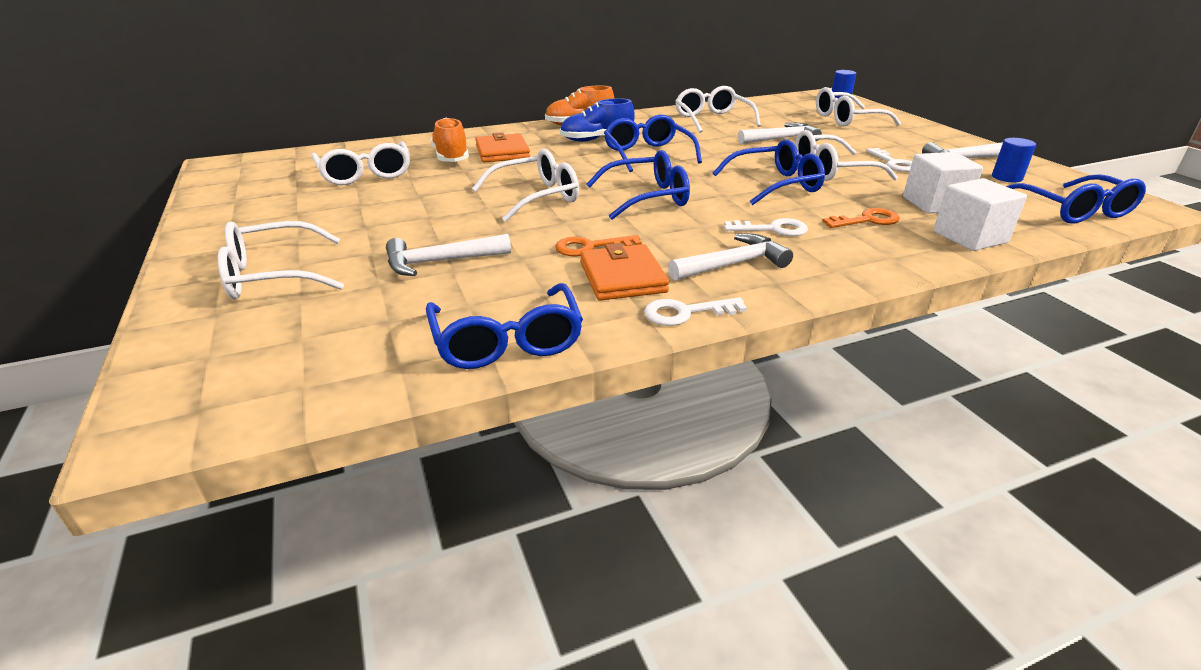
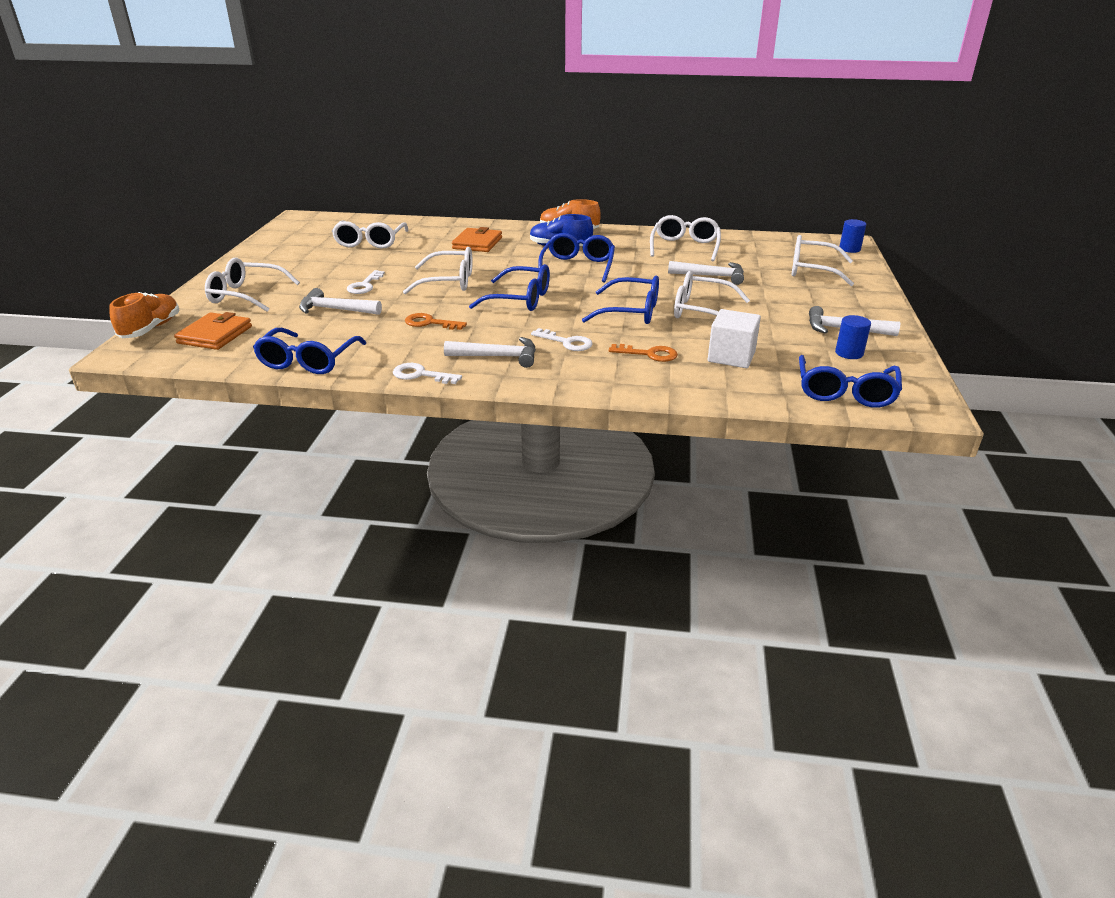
camera: 30 degrees right, 0 degrees up
(451, 157) = (438, 240): orange shoe -> orange shoe (151, 329)
(622, 277) = (419, 345): orange wallet -> orange wallet (215, 335)
(894, 163) = (769, 318): white key -> white key (364, 285)
(970, 237) = (704, 386): white cube -> none

